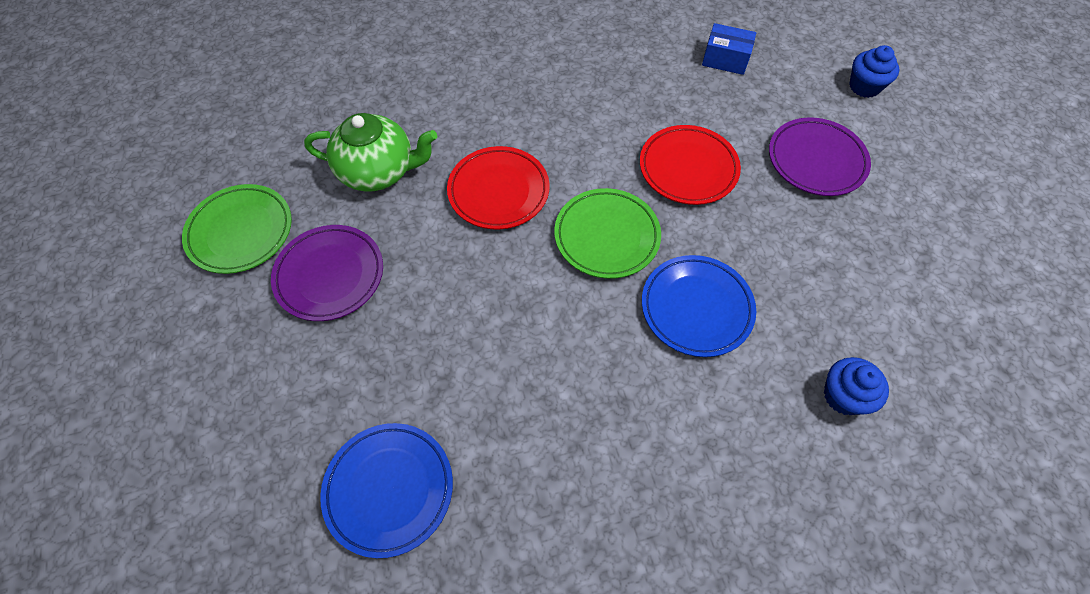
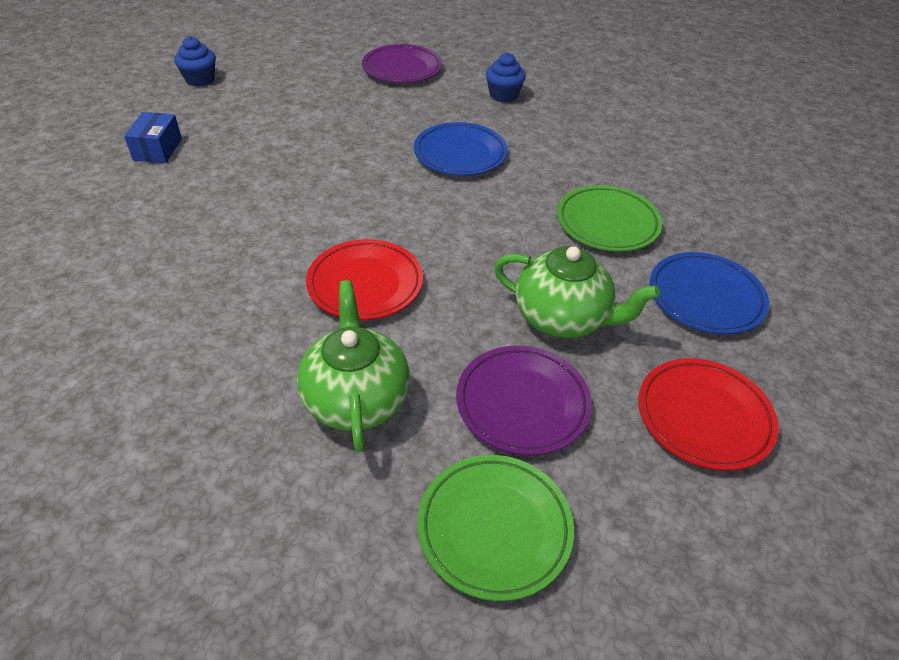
camera: 105 degrees left, 15 degrees down
(408, 335) = (562, 318): none -> green teapot
(606, 236) = (403, 205): green plate -> green plate (607, 223)
(688, 168) = (311, 165): red plate -> red plate (703, 417)
(816, 160) = (291, 102): purple plate -> purple plate (402, 69)

